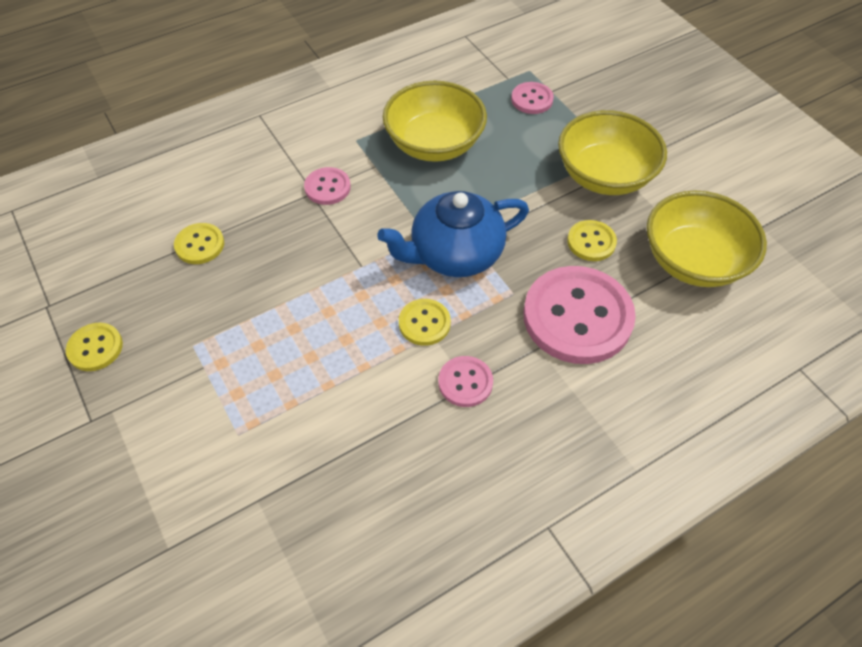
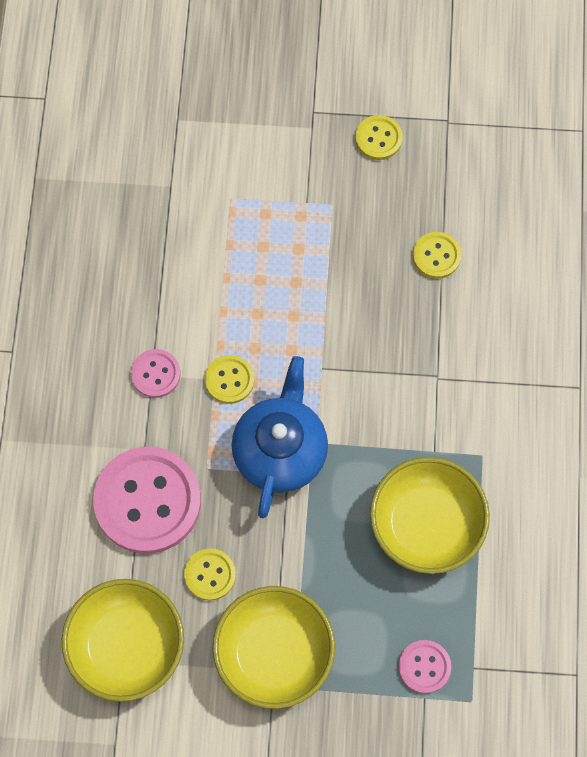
camera: 125 degrees right, 15 degrees up
(327, 187) = (434, 393): pink button -> none

